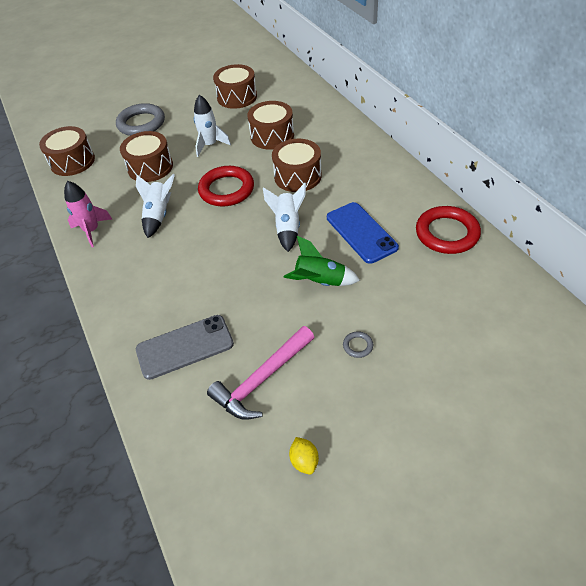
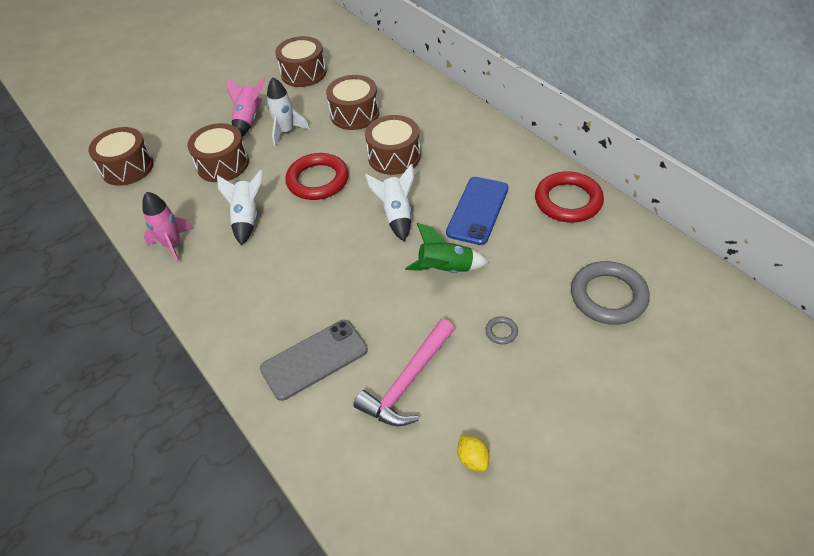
camera: 10 degrees left, 0 degrees up
(141, 123) = (199, 114): grey ring -> grey ring (608, 296)
(181, 132) = (249, 119): none -> pink rocket
(361, 232) = (478, 210): blue phone -> blue phone turned 60 degrees clockwise

